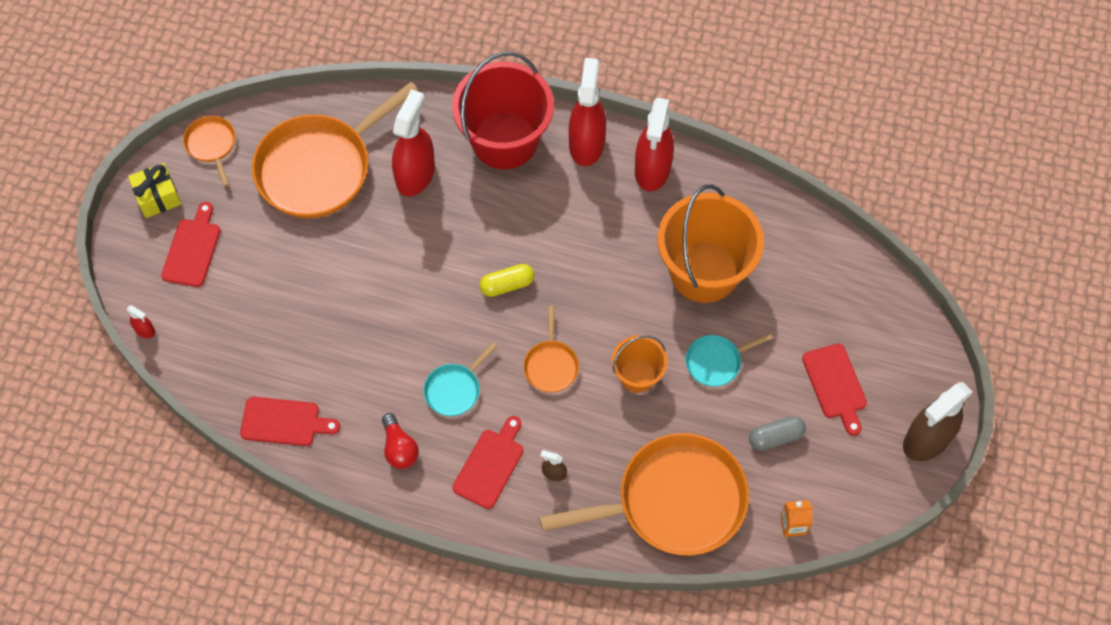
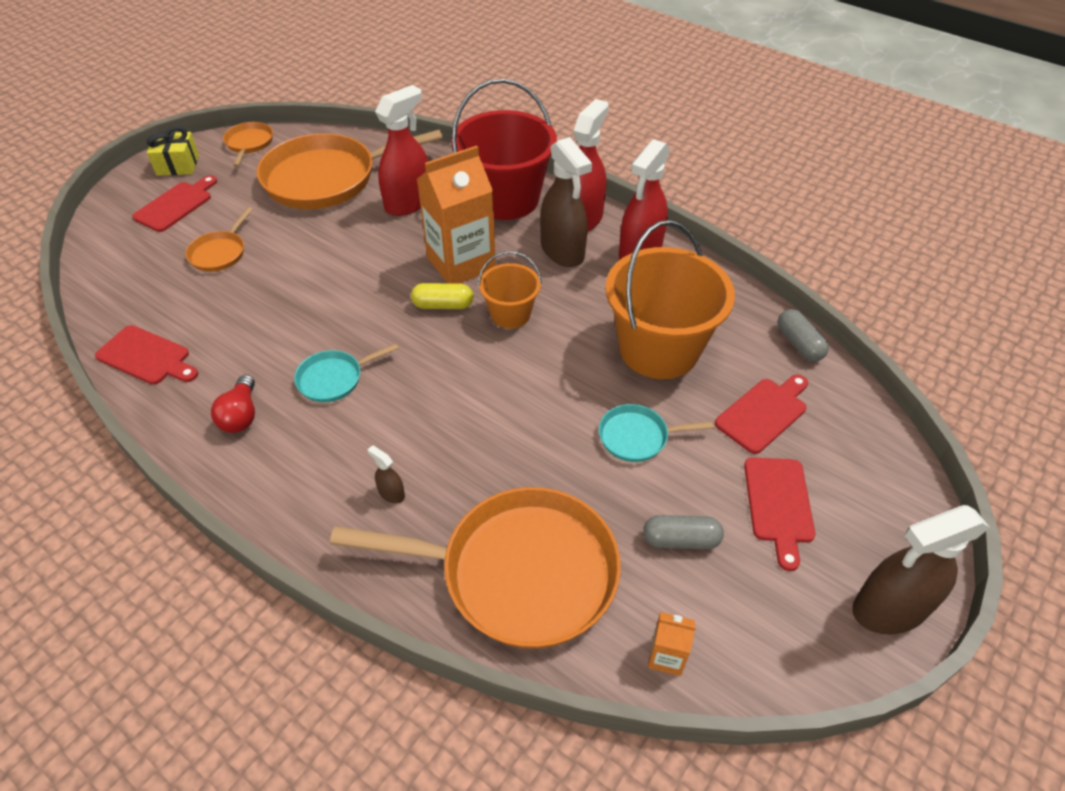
camera: 20 degrees right, 15 degrees down
(145, 330) = (86, 250): red spray bottle -> none
(490, 465) = (325, 462): red cutting board -> red cutting board (763, 413)
(500, 233) = (461, 263): none -> orange carton
(551, 365) = (448, 386): orange pan -> orange pan (220, 253)
(584, 189) = (562, 251): none -> brown spray bottle
(637, 375) = (539, 424): orange bucket -> orange bucket (510, 314)
(813, 229) = (799, 344): none -> grey capsule

